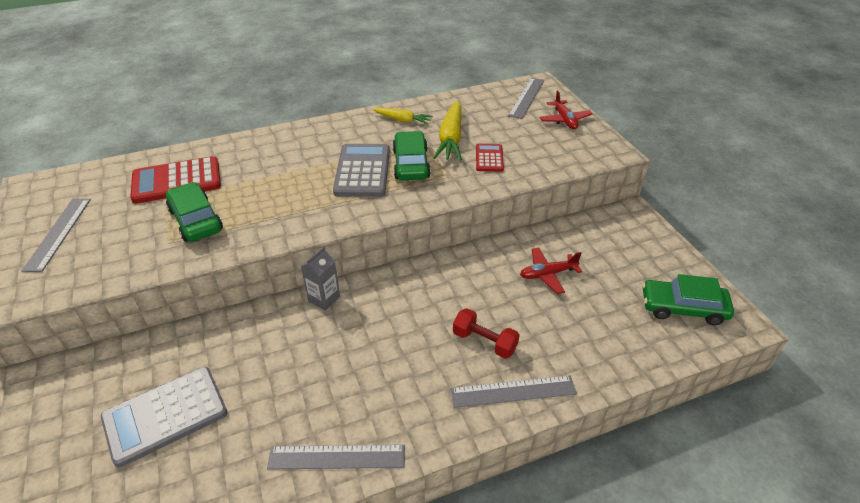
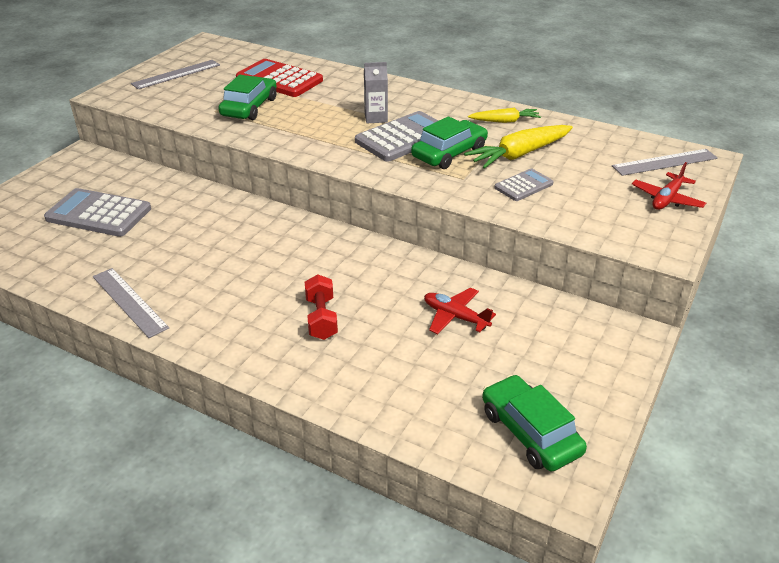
camera: 50 degrees right, 5 degrees down
(324, 299) = (272, 216): grey carton -> grey carton (376, 118)
(403, 120) = (505, 121): yellow carrot -> yellow carrot turned 75 degrees counterclockwise
(489, 158) = (523, 186): red calculator -> grey calculator
(513, 391) = (282, 360): grey ruler -> none

